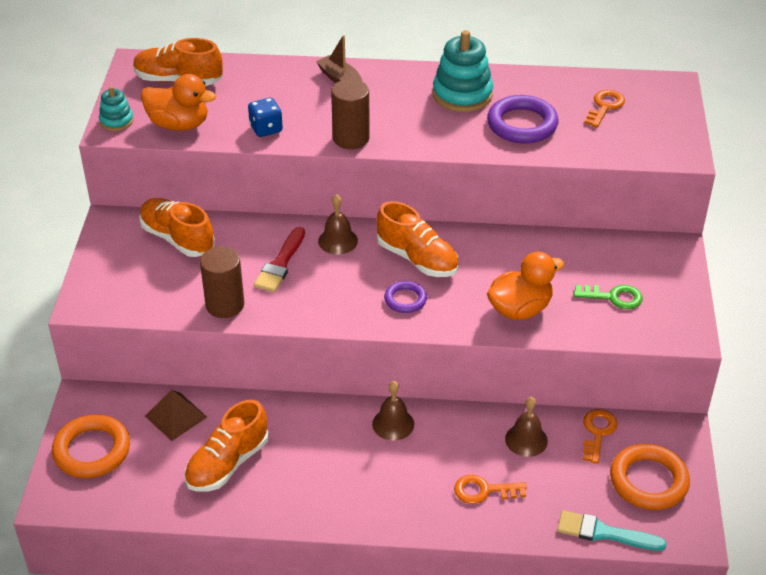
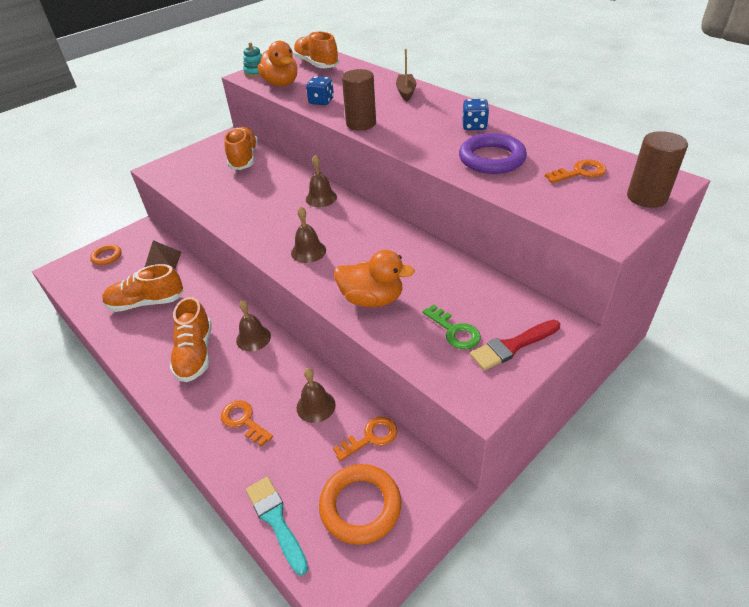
camera: 45 degrees right, 0 degrees up
(92, 450) = (107, 256): orange ring -> orange ring, size x0.57
(225, 305) = (213, 202): brown cylinder -> brown cylinder (646, 197)
(280, 263) = (272, 195): red brush -> red brush (512, 346)
(405, 299) = (308, 251): purple ring -> brown bell
(417, 259) = (351, 231): orange shoe -> orange shoe (195, 354)
(462, 94) = (474, 126): turquoise stacking toy -> blue dice

